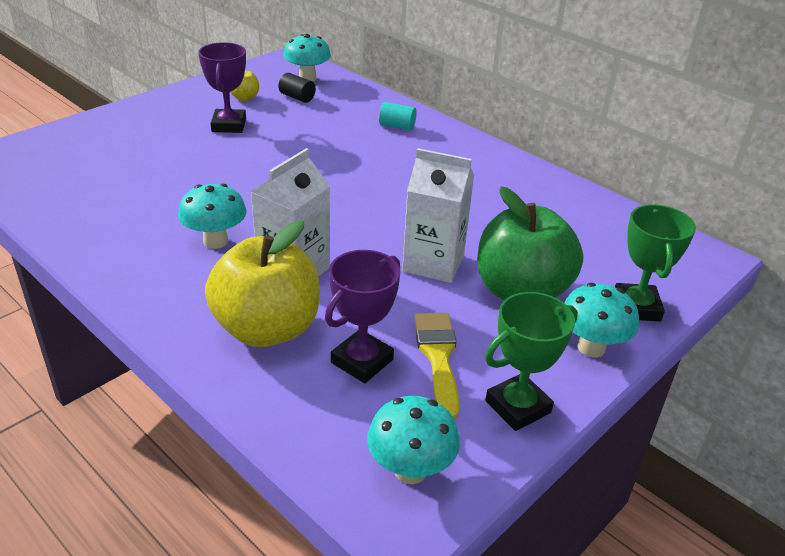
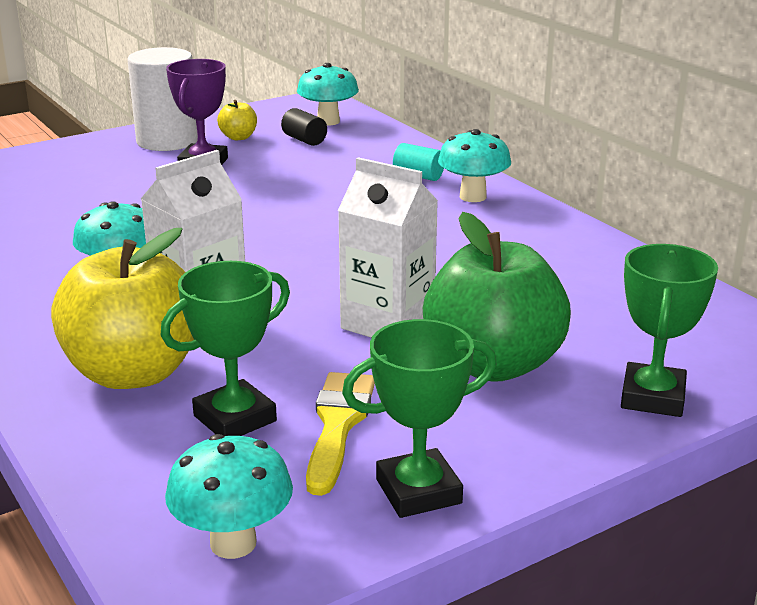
camera: 15 degrees right, 10 degrees down
(190, 104) = (167, 141): none -> white cylinder
(362, 361) = (235, 418): purple trophy -> green trophy
(591, 347) = (560, 436): turquoise mushroom -> turquoise mushroom (472, 197)

